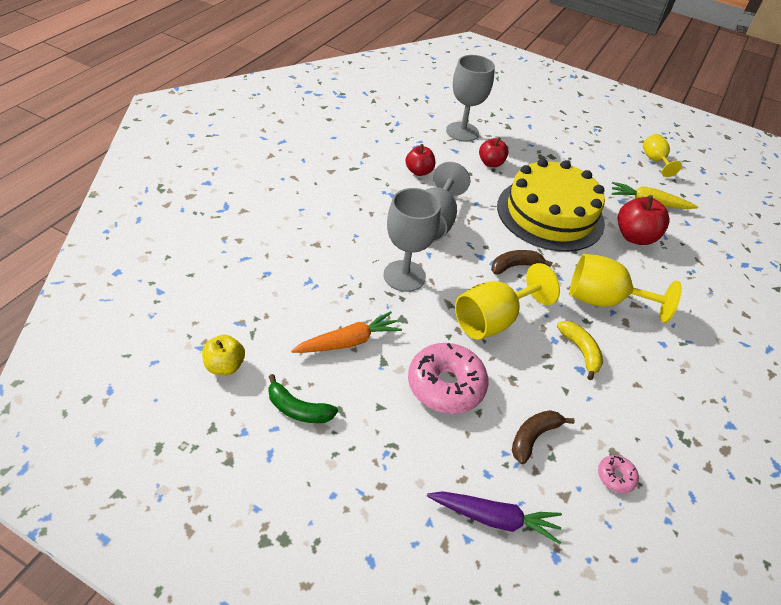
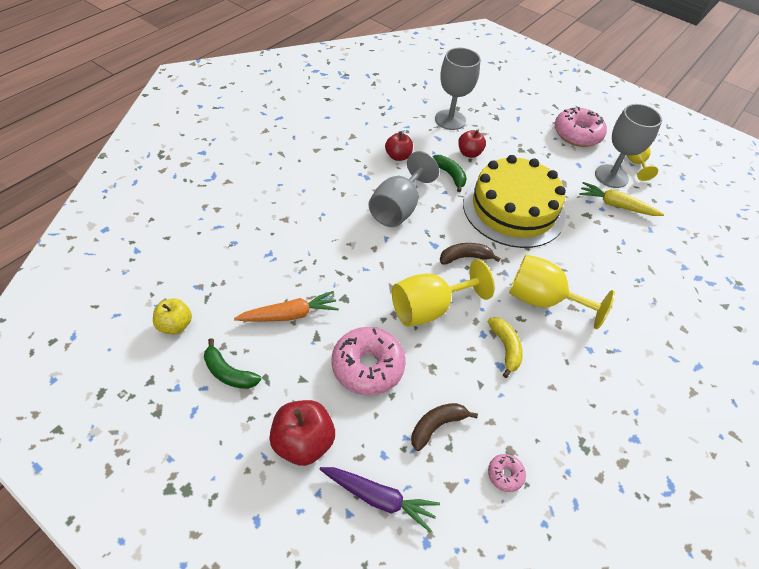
camera: 10 degrees right, 5 degrees up
(404, 276) = (357, 257): grey goblet -> grey goblet (611, 176)
(477, 186) = (449, 175): none -> green banana
(592, 137) = (577, 134): none -> pink donut
(635, 237) = (592, 239): red apple -> red apple (303, 442)

